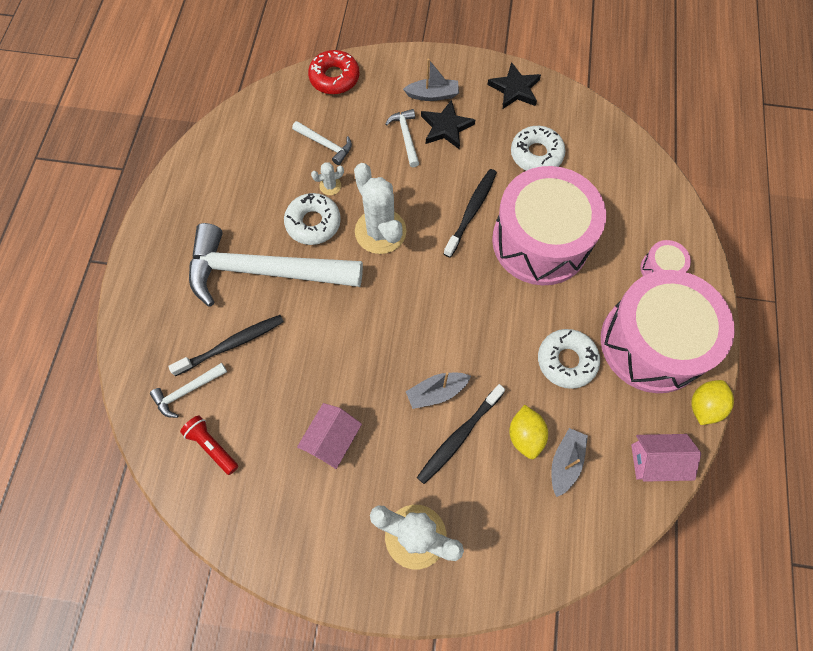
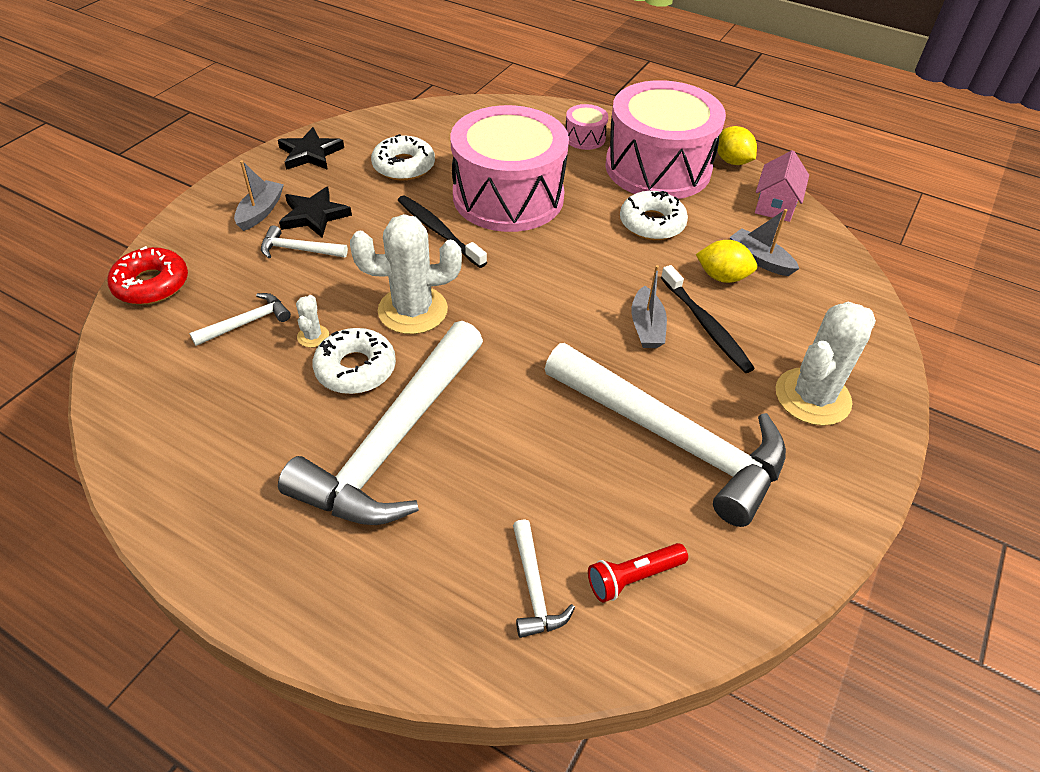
camera: 70 degrees left, 20 degrees down
(232, 344) = (487, 510): black toothbrush -> none
(332, 440) = (671, 438): pink house -> white hammer

